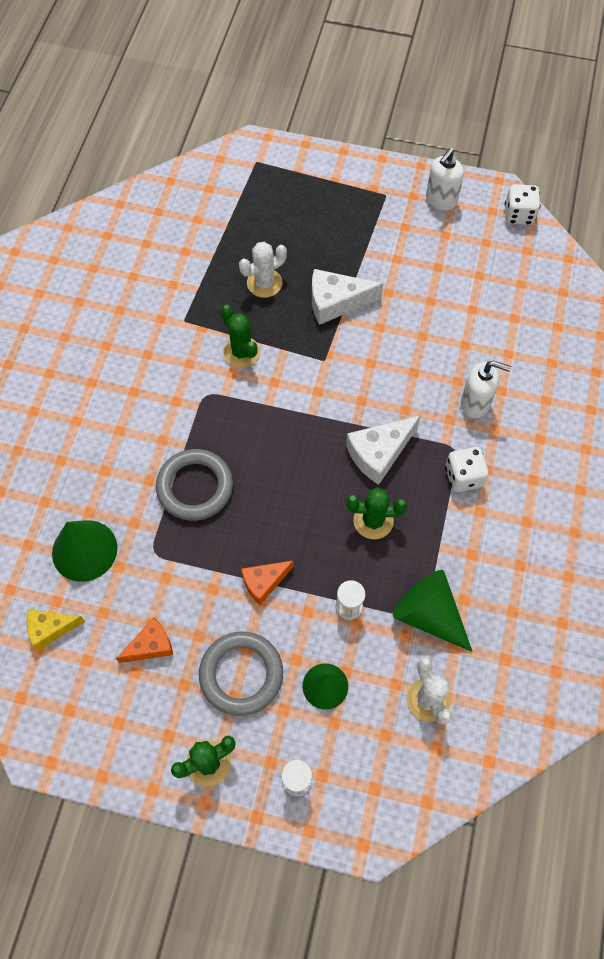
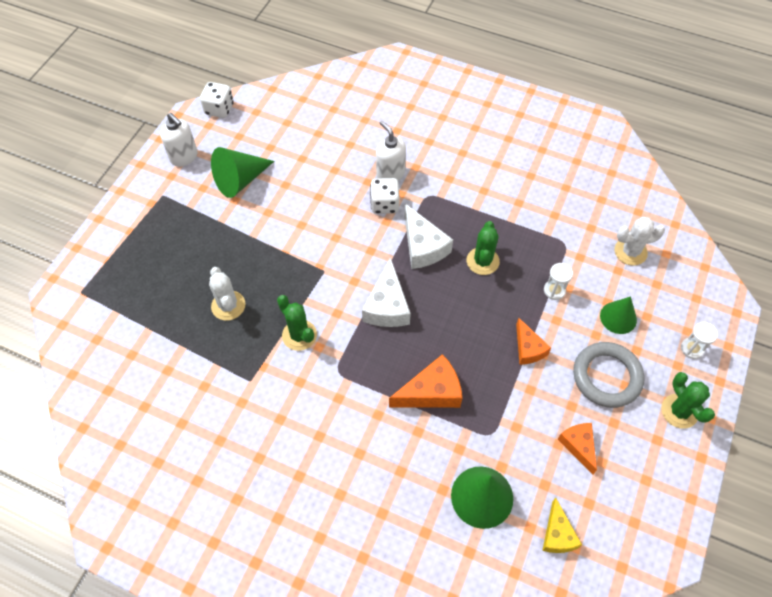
camera: 80 degrees left, 5 degrees down
(195, 487) = (431, 392): grey ring -> orange cheese
(241, 352) = (299, 335): green cactus -> green cactus turned 75 degrees clockwise
(336, 302) = (266, 252): white cheese -> white cheese (387, 306)
(429, 615) = (565, 239): green cone -> green cone (240, 180)
(463, 477) = (453, 194): white dice -> white dice (384, 204)
(475, 403) = (390, 174): white soap dispenser -> white soap dispenser turned 60 degrees counterclockwise

